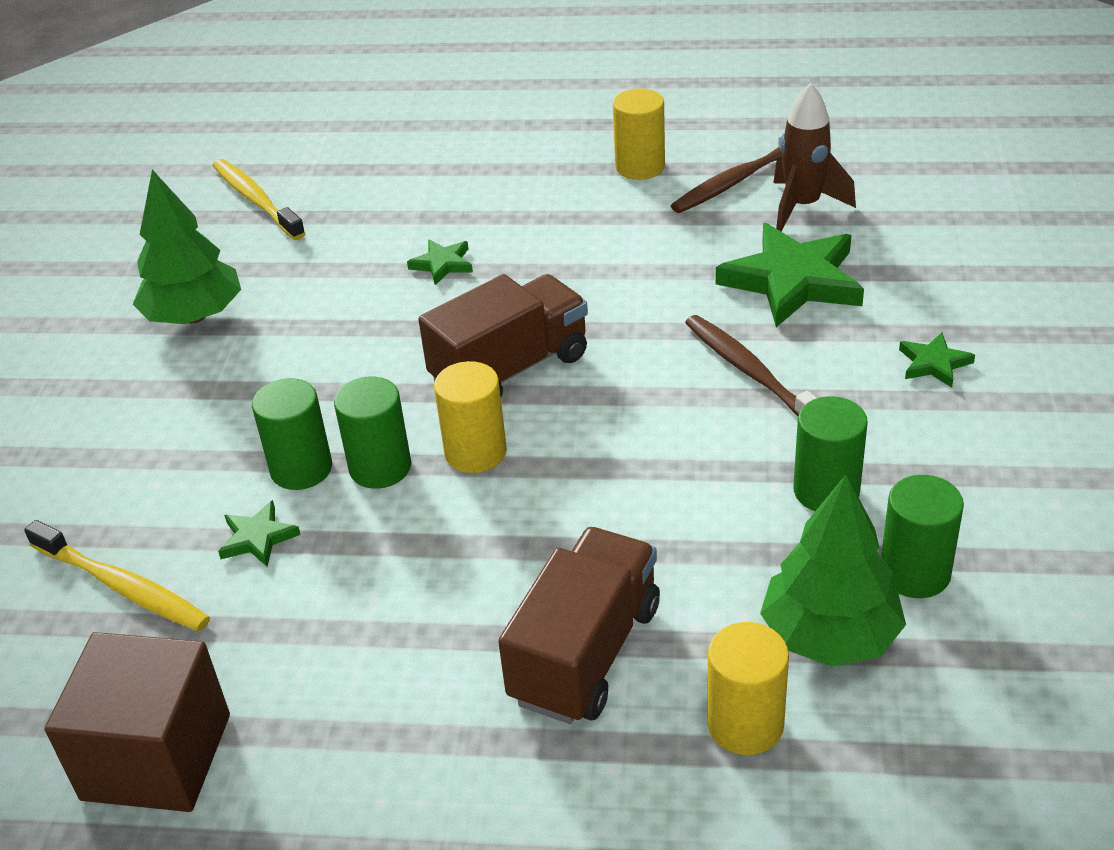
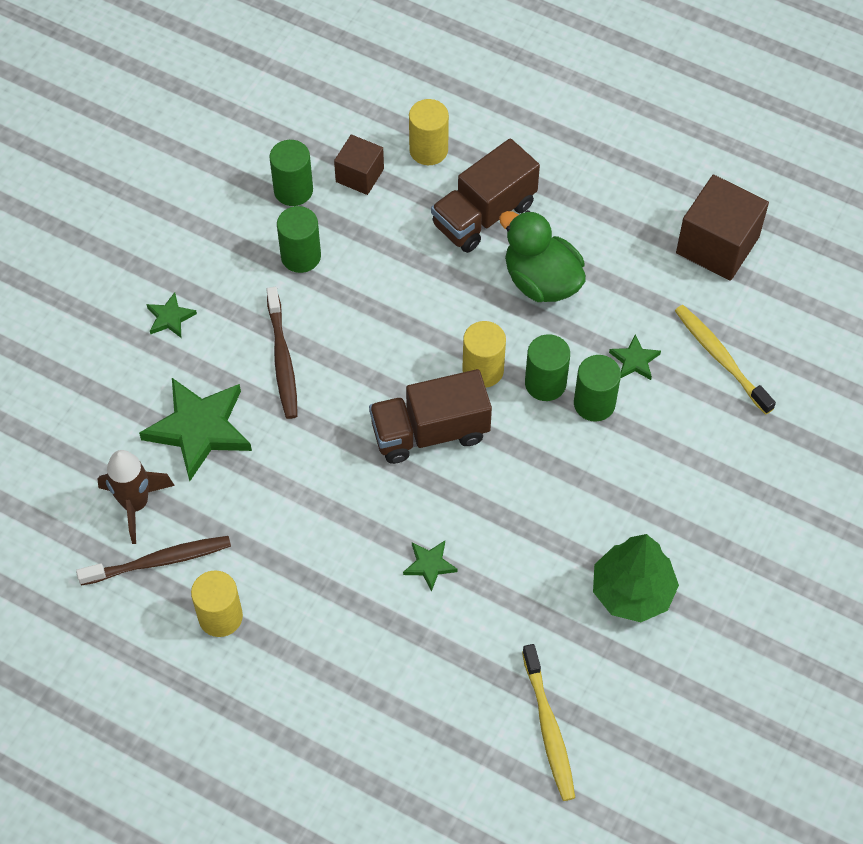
camera: 160 degrees left, 20 degrees up
(442, 590) = (541, 281): none -> green duck
(830, 636) = (359, 175): green tree -> brown cube

